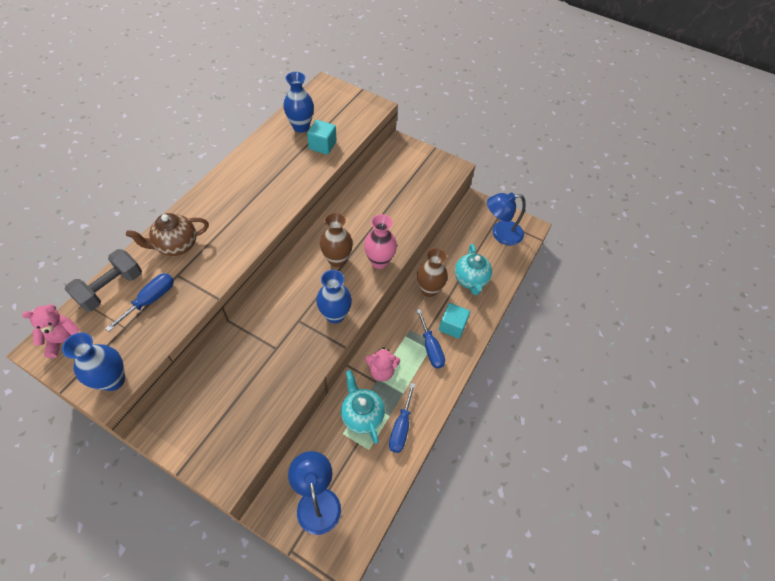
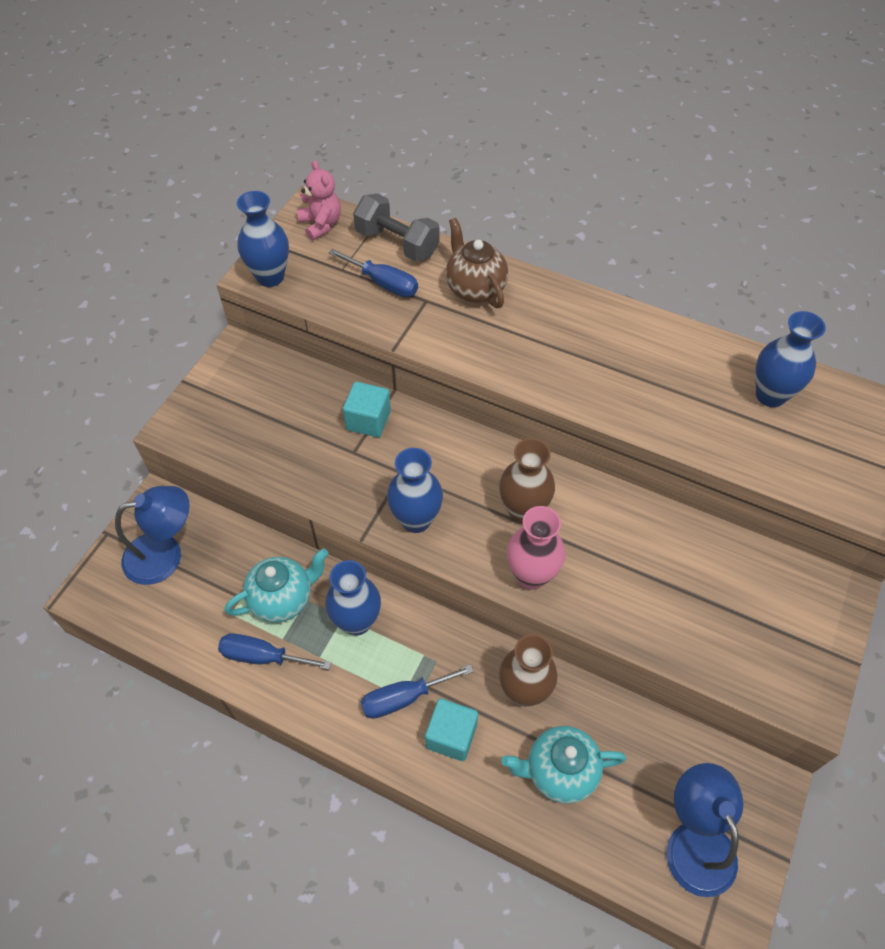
camera: 90 degrees right, 0 degrees up
(322, 145) = (734, 433): turquoise cube -> turquoise cube (368, 420)
(381, 371) = (357, 621): pink teddy bear -> blue vase

